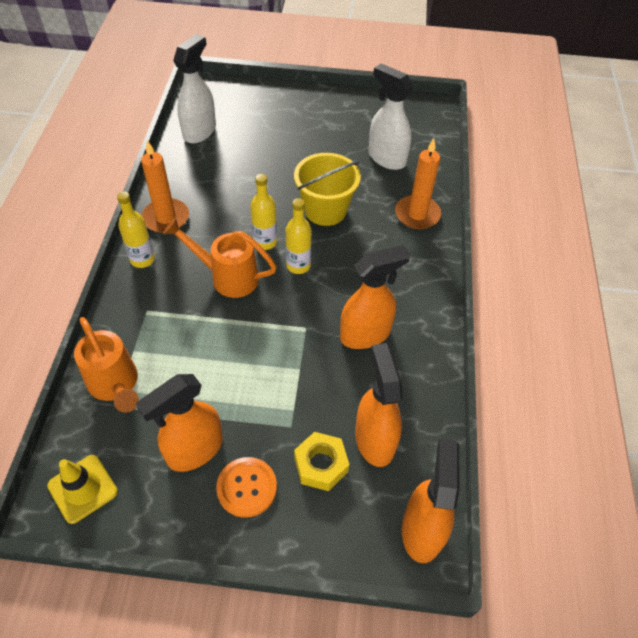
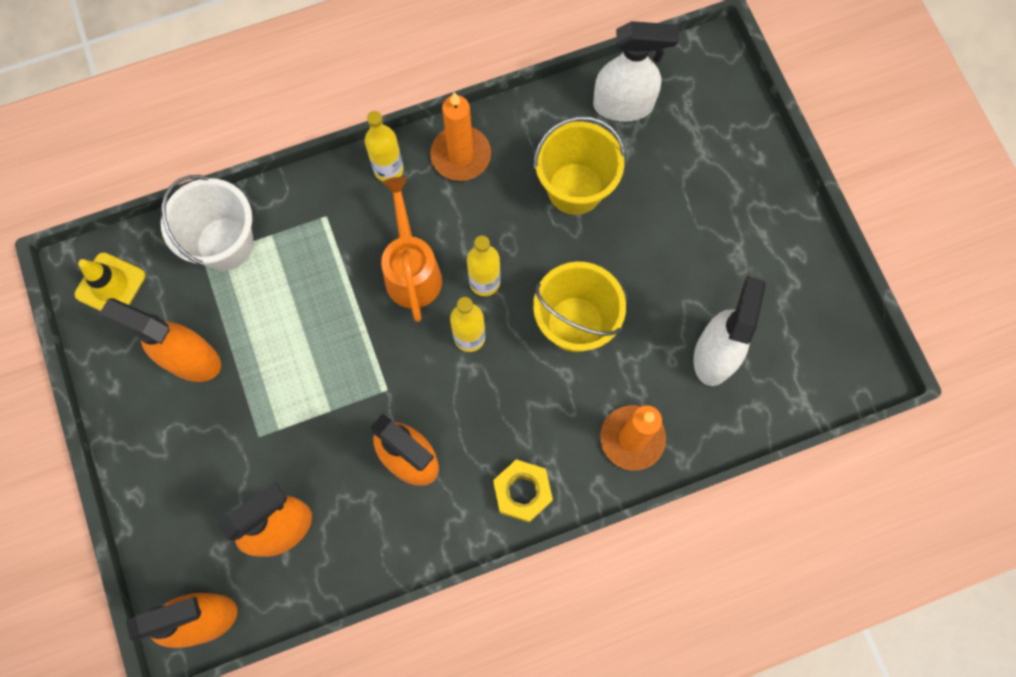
camera: 65 degrees right, 20 degrees up
(115, 385) = (225, 243): orange watering can -> white bucket
(235, 174) = (575, 188): none -> yellow bucket
(247, 487) = (175, 429): orange button -> none
(321, 465) = (229, 487): yellow nut -> yellow nut (522, 492)

